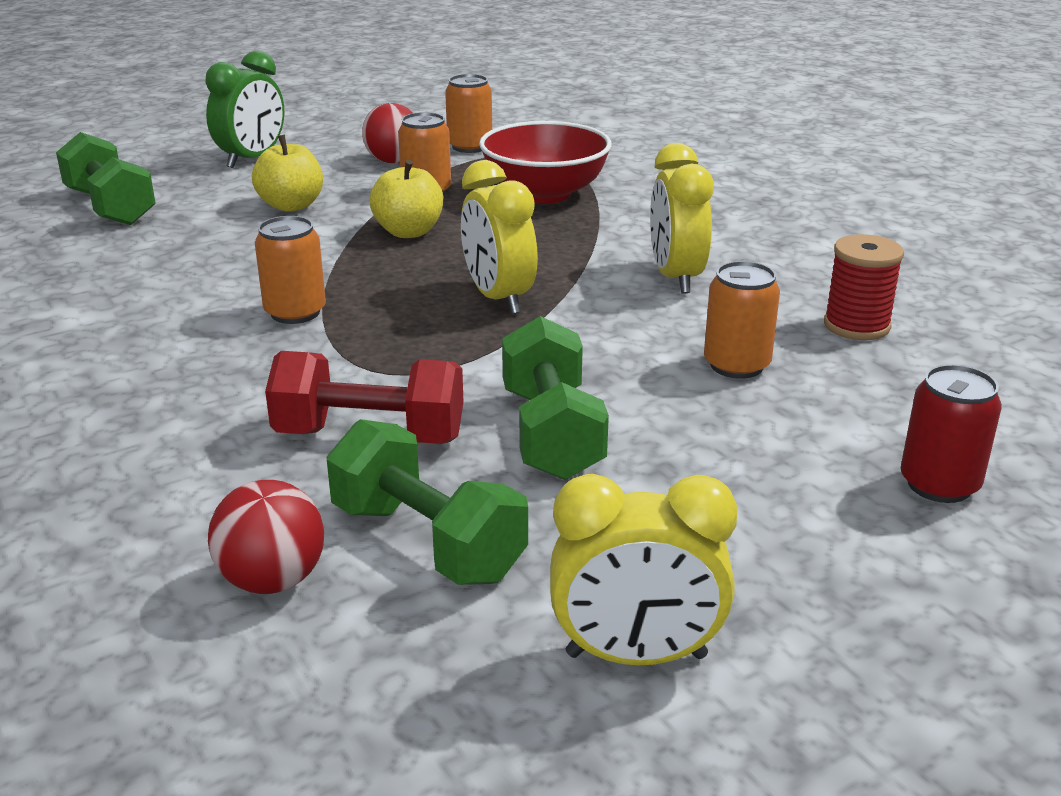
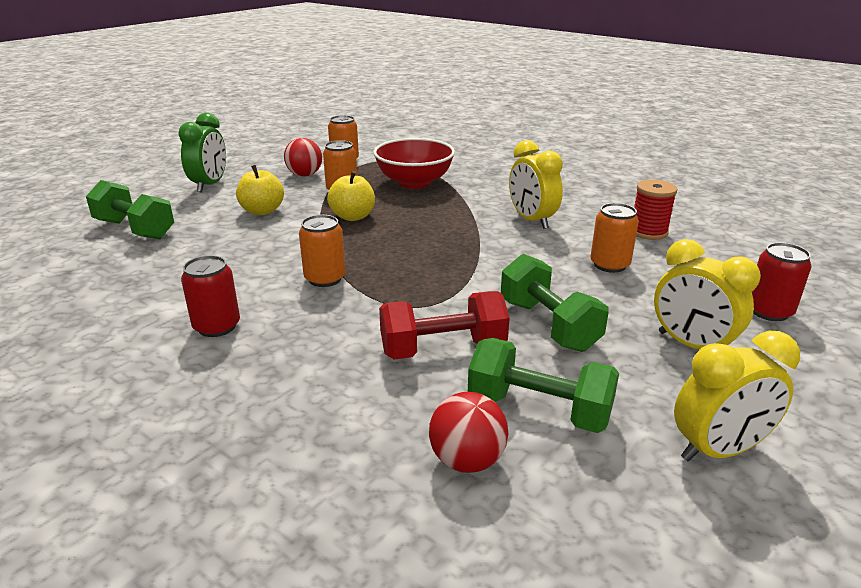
camera: 20 degrees left, 0 degrees up
(109, 350) = (217, 326): none -> red can
(498, 298) = (443, 248): yellow clock -> yellow clock (691, 345)

